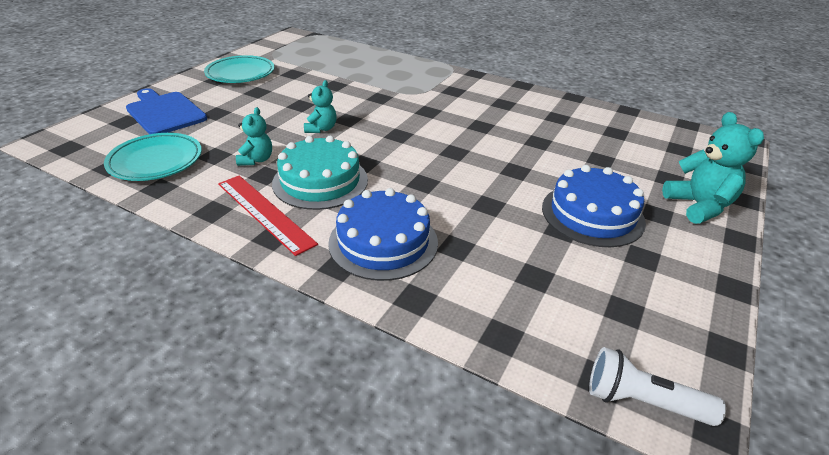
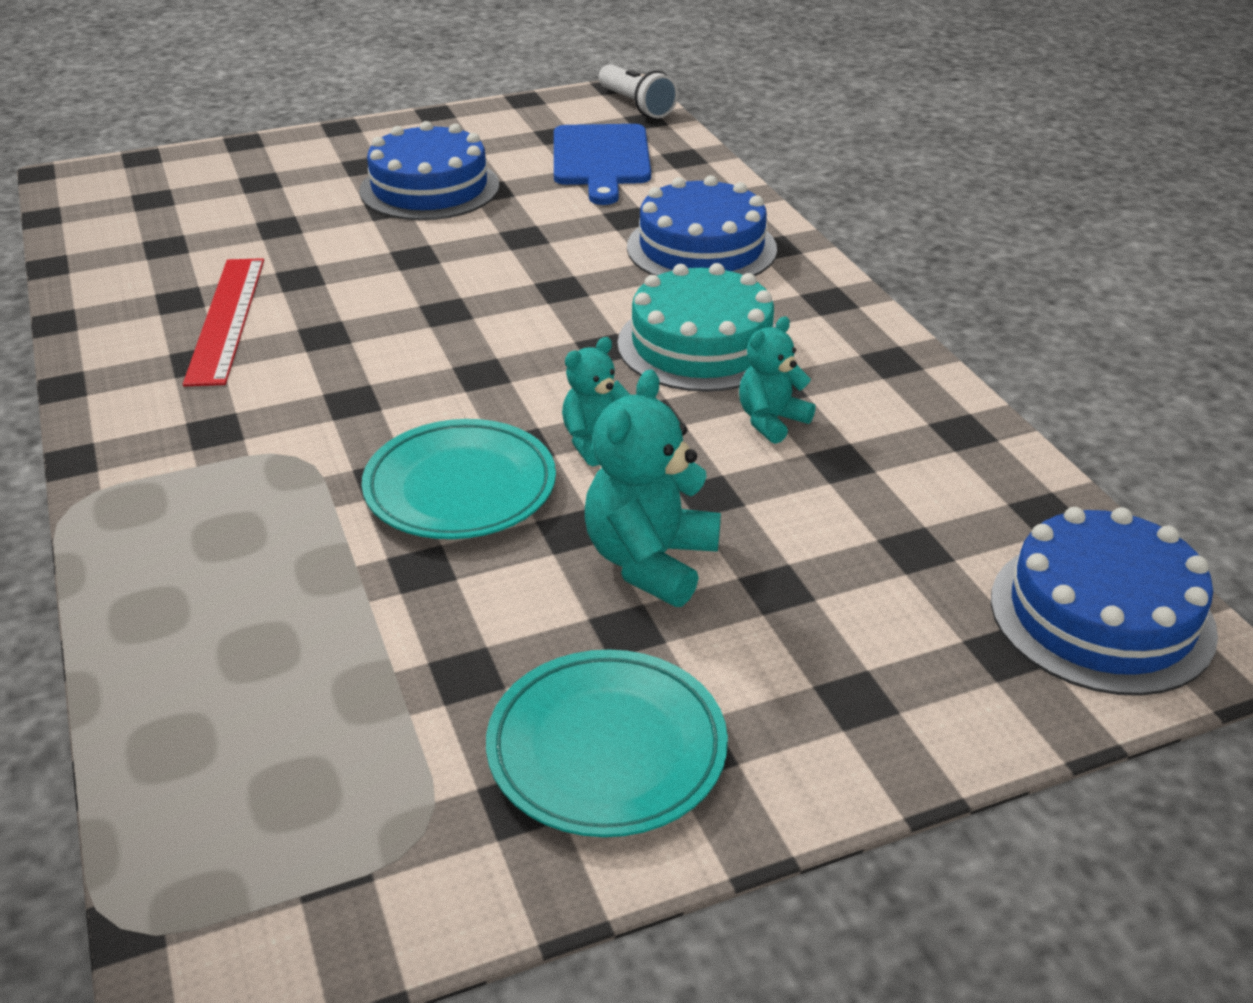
camera: 140 degrees left, 0 degrees up
(86, 140) = (1101, 615): none -> blue cake
(156, 161) = (955, 491): turquoise plate -> turquoise plate (460, 488)
(164, 112) = (898, 645): blue cutting board -> blue cutting board (601, 159)
(264, 213) = (818, 331): red ruler -> red ruler (227, 319)
(698, 206) = (305, 154): turquoise teddy bear -> turquoise teddy bear (650, 561)

